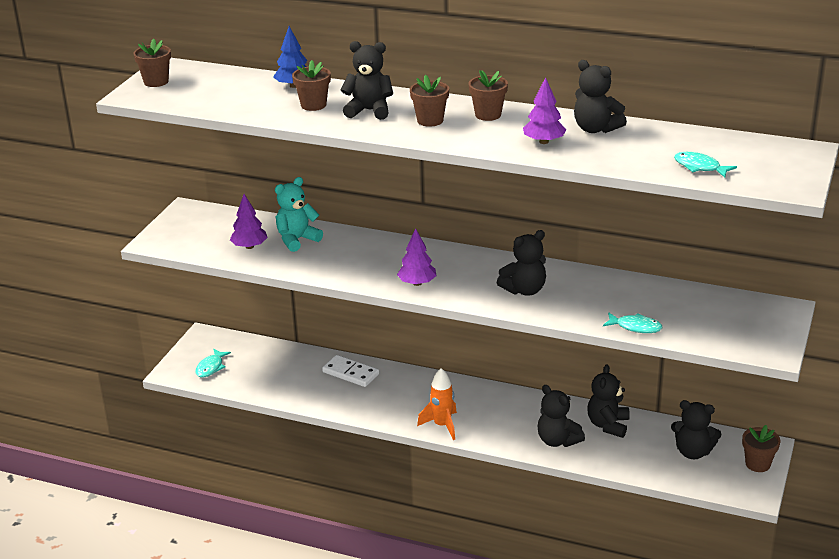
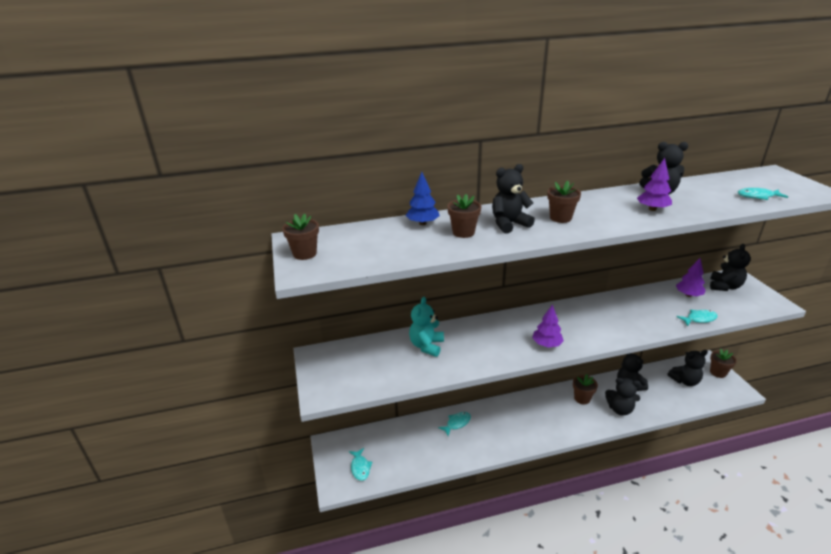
camera: 35 degrees left, 0 degrees up
(249, 246) = (400, 366): purple tree -> purple tree (688, 295)
(350, 373) = (457, 423): white domino -> turquoise fish
(442, 425) = (552, 433): orange rocket -> none
(488, 115) = (585, 203): brown flower pot -> brown flower pot (582, 398)
(524, 290) = (610, 321): black teddy bear -> black teddy bear (724, 286)

